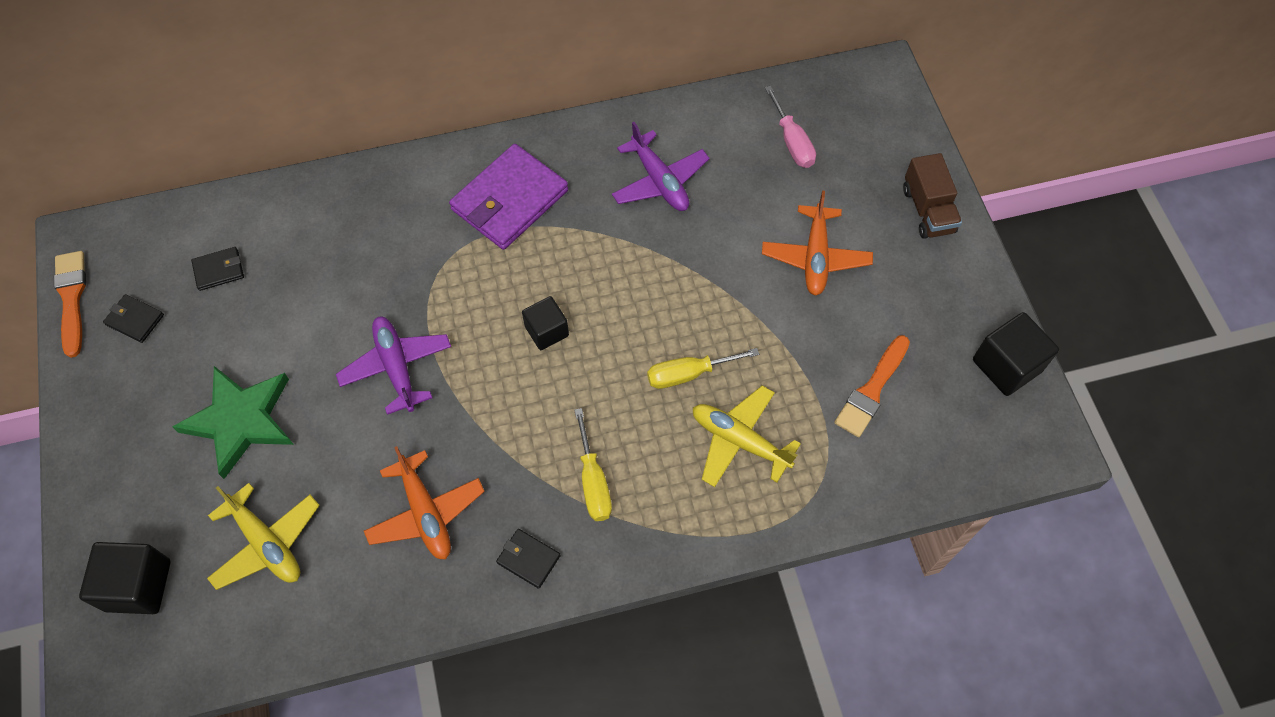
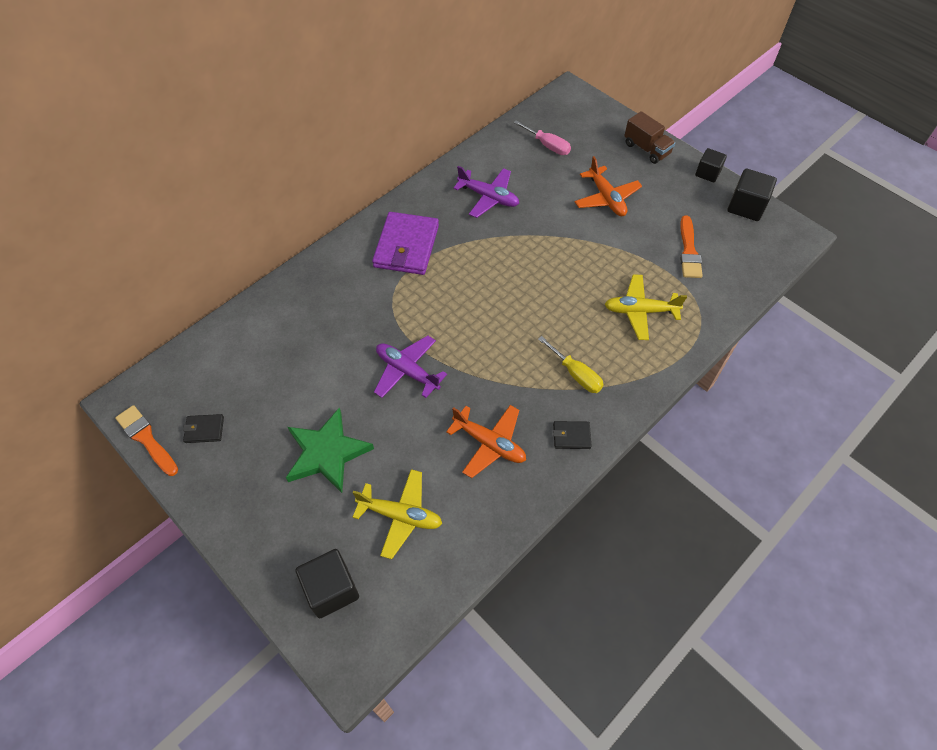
camera: 30 degrees left, 5 degrees down
(219, 270) = (243, 372): black wallet -> none
(546, 331) = (484, 307): black cube -> black cube (707, 173)
(688, 374) = (584, 290): yellow screwdriver -> none

